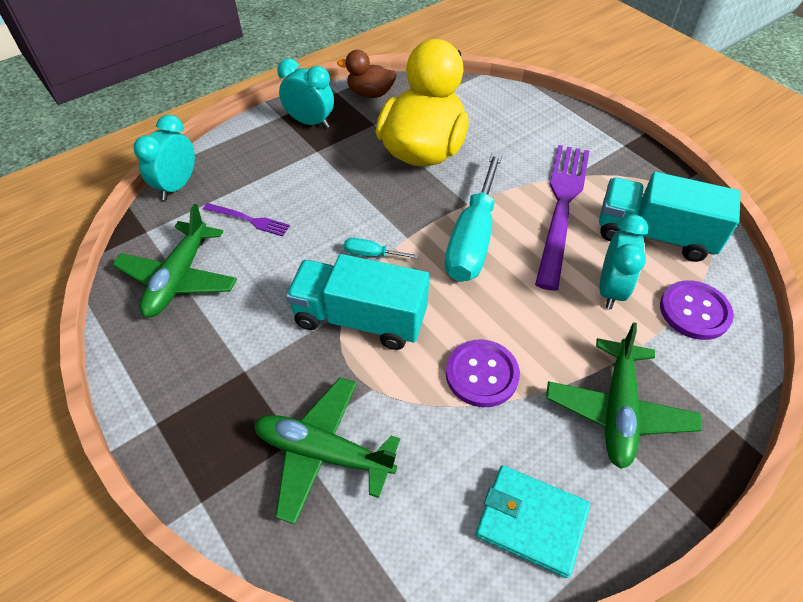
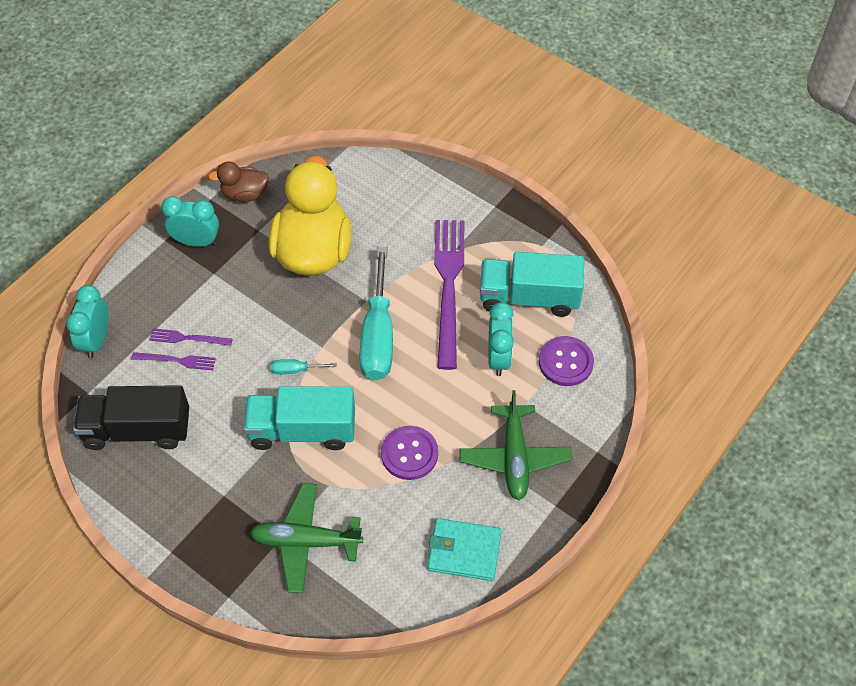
camera: 15 degrees left, 5 degrees up
(179, 278) = (137, 430): green plane -> black truck
(268, 202) = (187, 338): none -> purple fork

